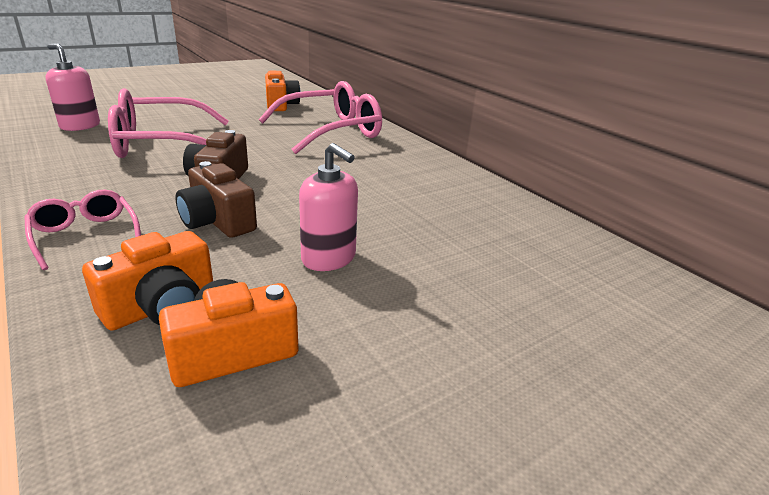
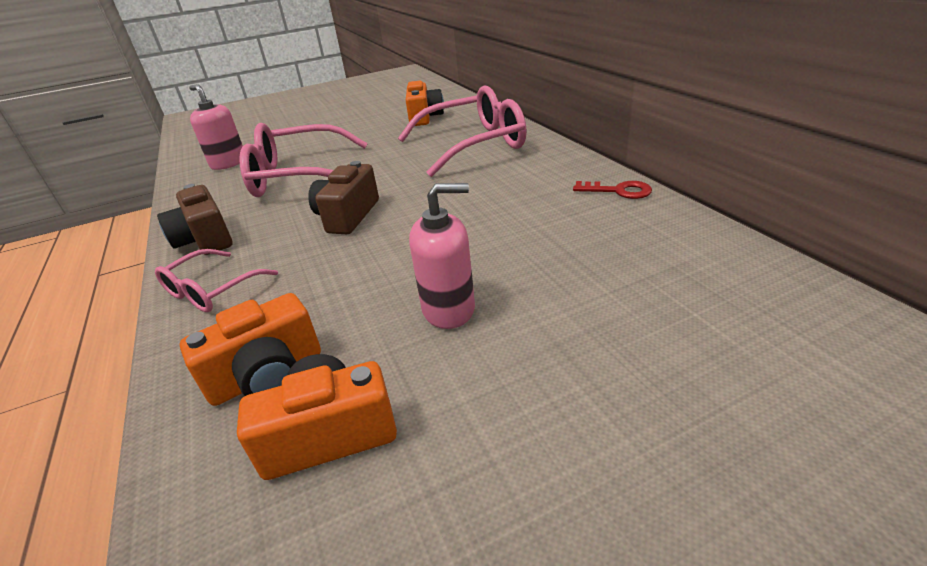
camera: 15 degrees right, 5 degrees up
(85, 235) = (211, 290): pink glasses -> pink glasses turned 120 degrees counterclockwise
(217, 221) = (338, 267): brown camera -> brown camera (205, 239)
(329, 258) = (449, 309): pink soap dispenser -> pink soap dispenser turned 60 degrees counterclockwise
(462, 177) = (618, 191): none -> red key

